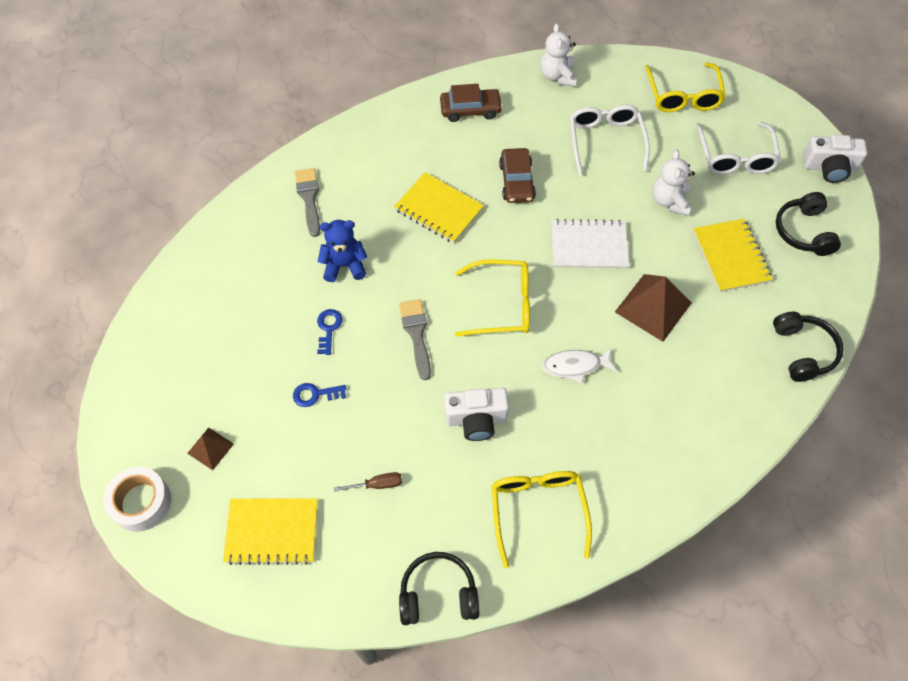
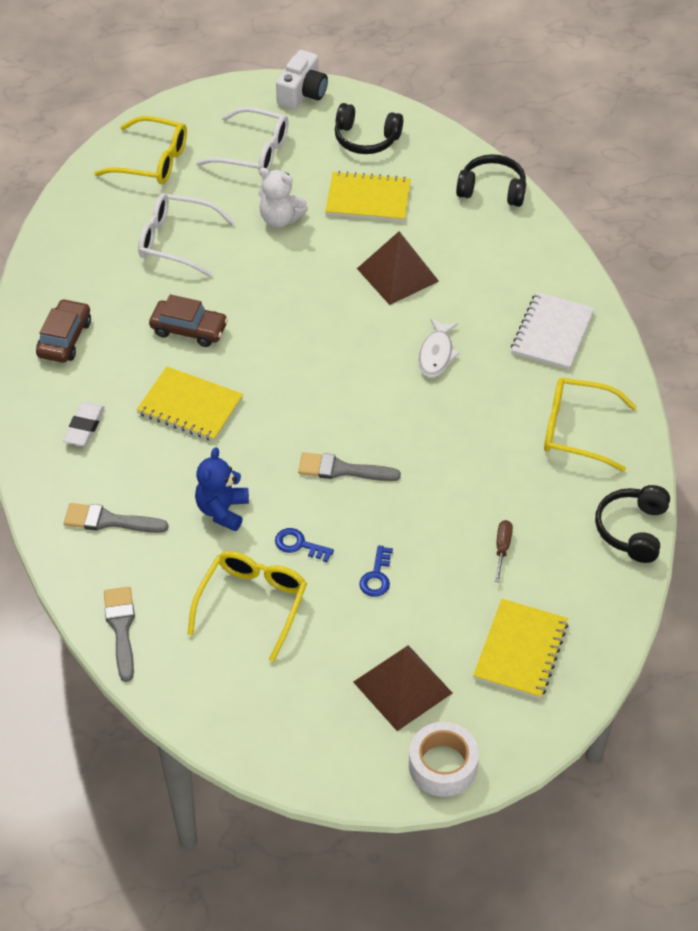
camera: 70 degrees left, 10 degrees down
(210, 448) = (402, 687): brown pyramid -> brown pyramid, size x1.83
(214, 240) = (121, 628): none -> grey brush
(391, 152) = (84, 427): none -> white eraser
(438, 209) = (190, 406): yellow notebook -> yellow notebook turned 60 degrees clockwise
(476, 419) = (462, 448): white camera -> none
(502, 305) = (339, 389): yellow glasses -> yellow glasses (252, 604)
(558, 76) = (62, 250): white teddy bear -> none
(588, 246) = (302, 298): white notebook -> white notebook (552, 333)

